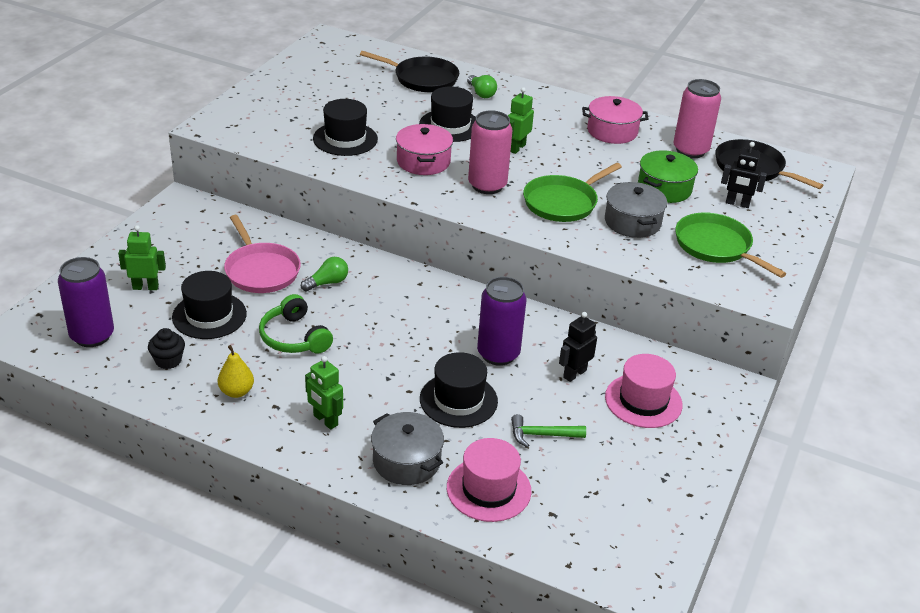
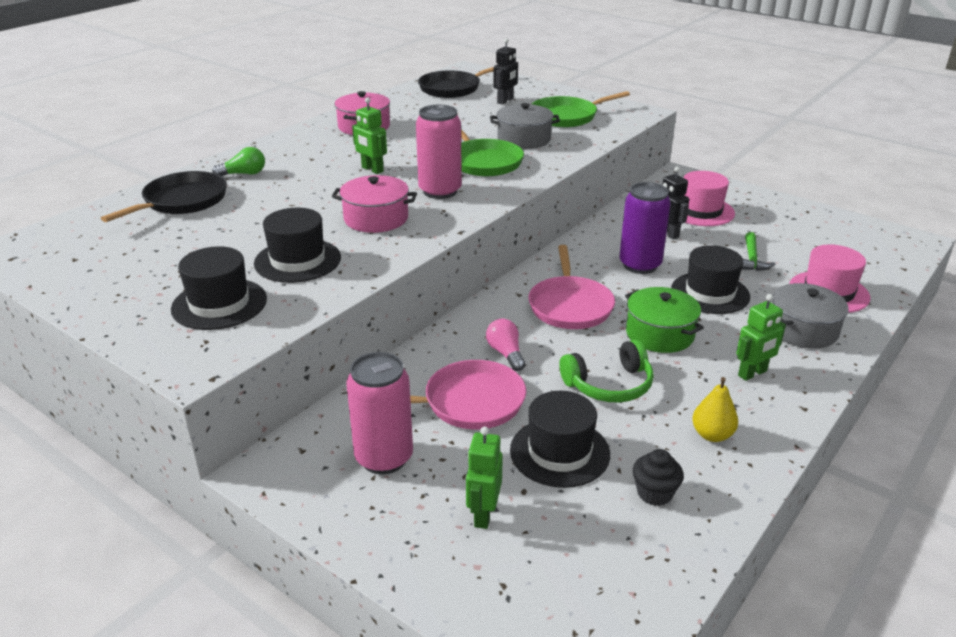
camera: 75 degrees left, 5 degrees down
(92, 336) = (597, 575): purple can -> none
(327, 283) = (506, 353): green light bulb -> pink light bulb
(408, 312) = (570, 306): none -> pink pan
(450, 126) = (305, 197): black hat -> black hat (219, 304)
(664, 188) = (473, 121): green pot -> green pot (660, 334)
(690, 150) = (414, 104): pink can -> pink can (384, 458)

